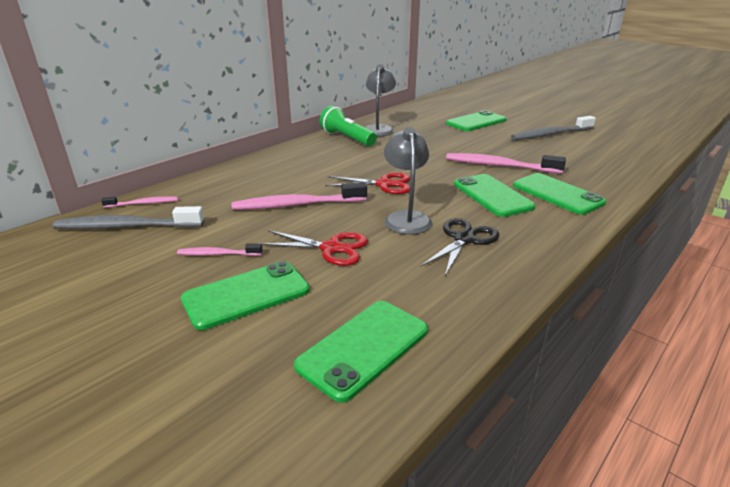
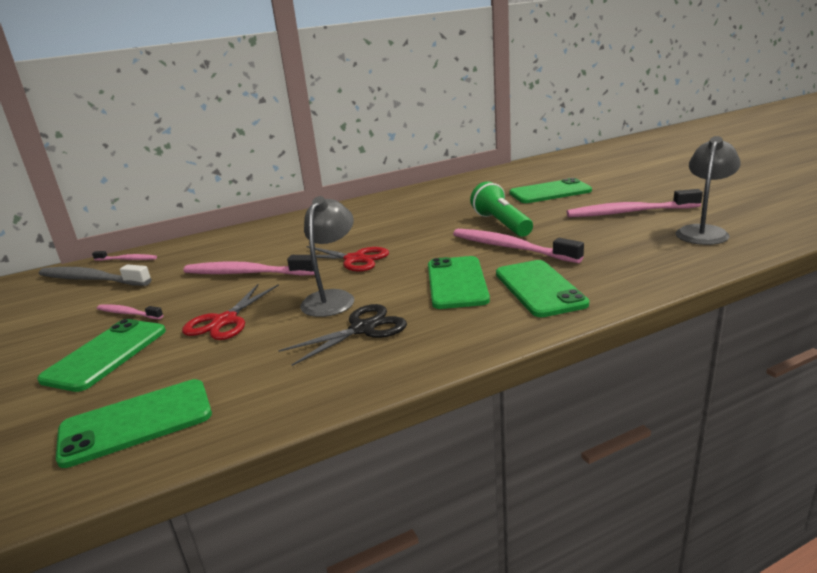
camera: 25 degrees right, 5 degrees down
(246, 295) = (106, 354): green phone -> green phone turned 60 degrees counterclockwise
(331, 248) = (225, 321): red scissors -> red scissors turned 75 degrees clockwise
(347, 138) = (378, 206): green flashlight -> green flashlight (501, 224)
(378, 129) = (425, 196): grey lamp -> grey lamp (703, 232)
(551, 135) = (629, 212): grey toothbrush -> pink toothbrush

